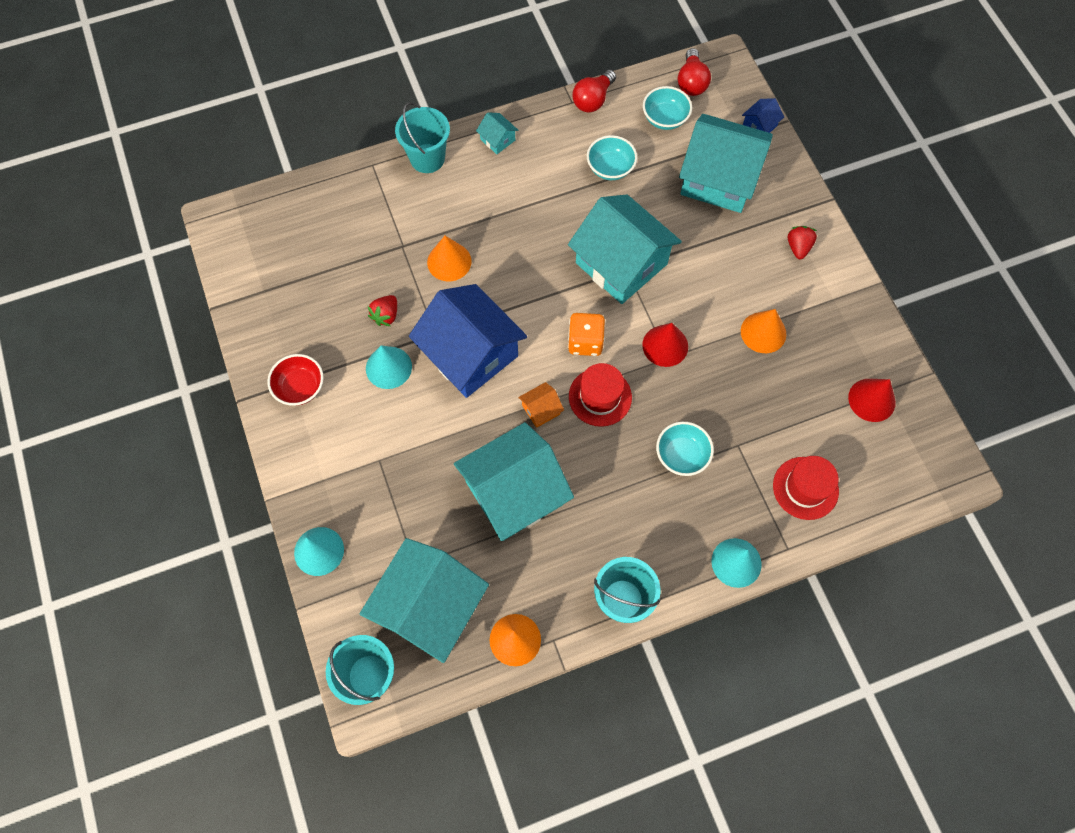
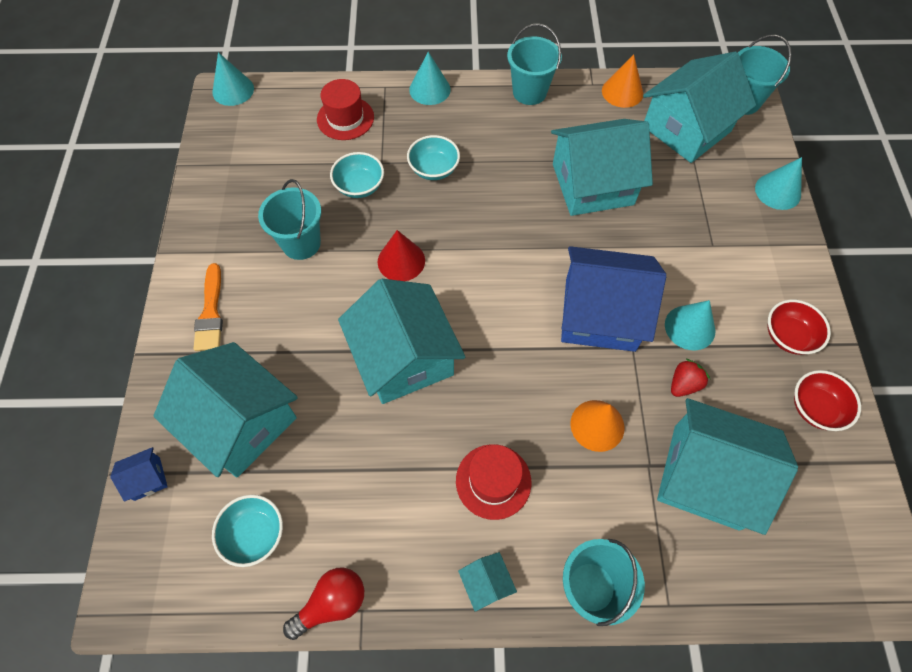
camera: 160 degrees left, 5 degrees down
(274, 330) = (815, 408): none -> red bowl
(358, 251) = (706, 476): none -> turquoise house
(470, 354) = (600, 314): blue house -> blue house turned 60 degrees counterclockwise
(541, 410) = (545, 241): orange house -> none
(585, 342) = (478, 289): orange dice -> none
(600, 397) = (485, 235): red hat -> red hat (493, 481)
(610, 168) = (359, 484): turquoise bowl -> turquoise bowl (359, 186)
(691, 82) = (187, 582): red light bulb -> none
(763, 332) = (301, 243): orange cone -> turquoise bucket
(798, 247) = (210, 313): red strawberry -> orange brush
(871, 400) = (245, 161): red cone -> none
(947, 483) = (233, 90): none -> turquoise cone

